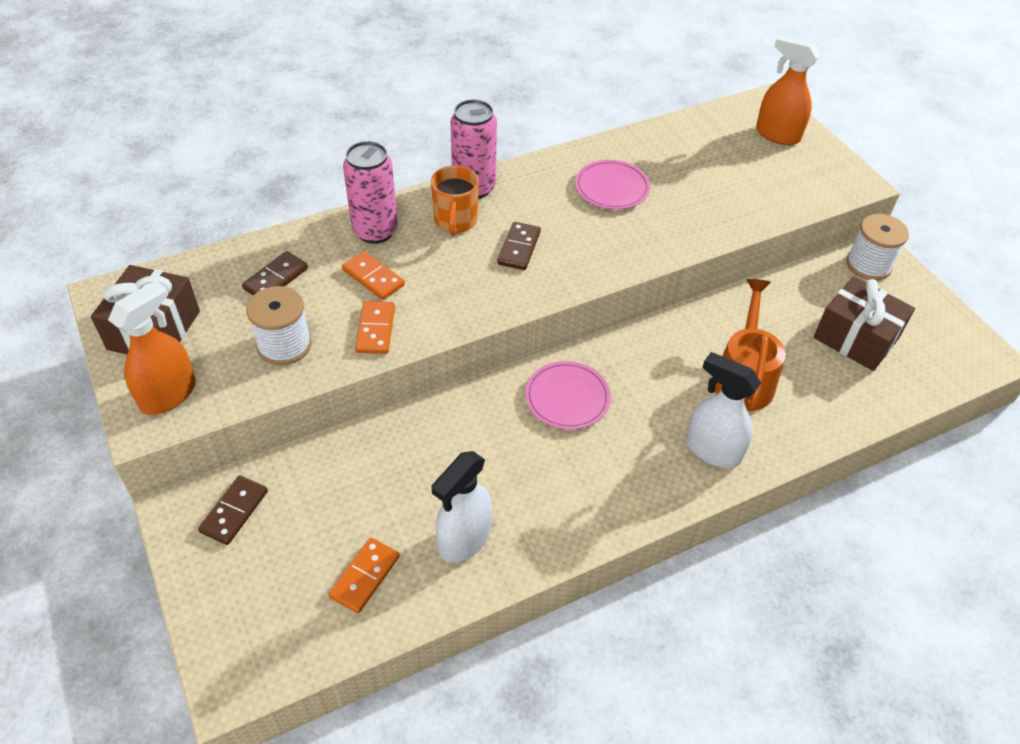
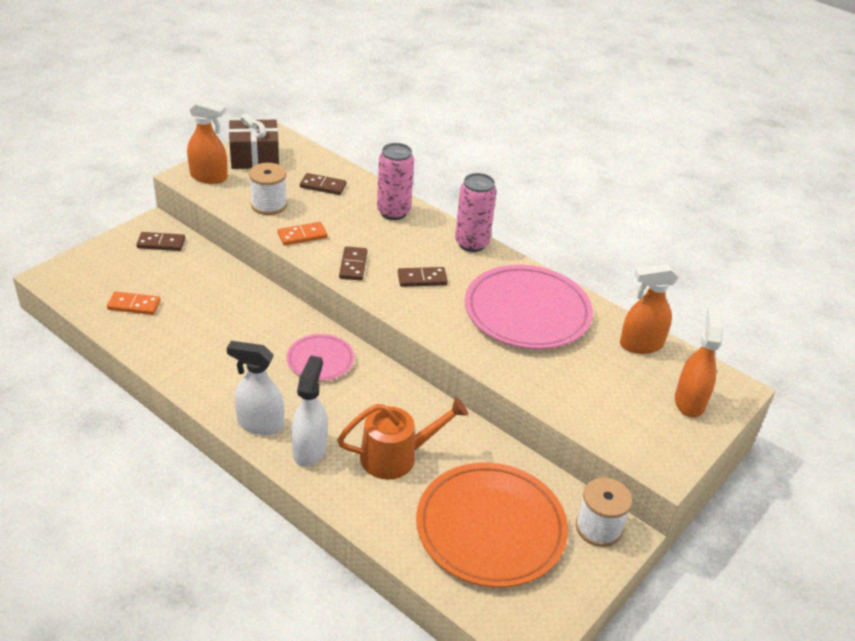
camera: 65 degrees right, 10 degrees down
(373, 277) = (349, 223): orange domino -> none
(455, 222) = (428, 243): orange mug -> none
(464, 299) = (353, 265): none -> brown domino
(464, 539) = (176, 339): white spray bottle -> white spray bottle (260, 424)
(612, 188) = (527, 312): pink plate -> pink plate, size x1.92
(691, 133) = (640, 345): none -> orange spray bottle
(856, 338) = (490, 528): brown gift -> orange plate

